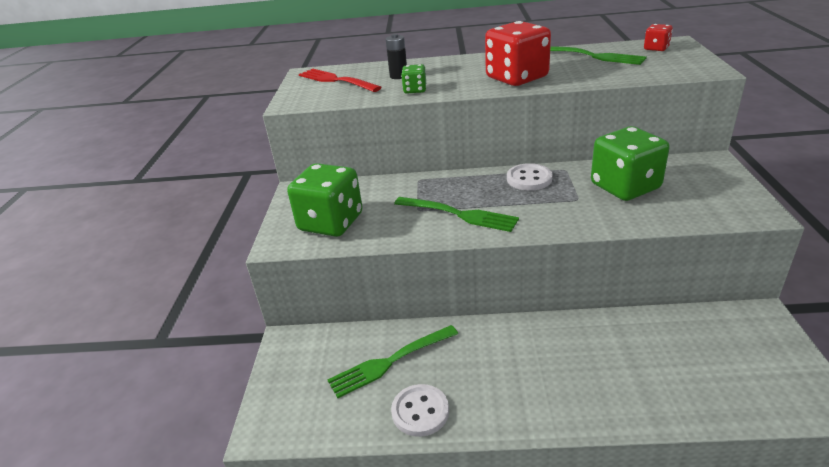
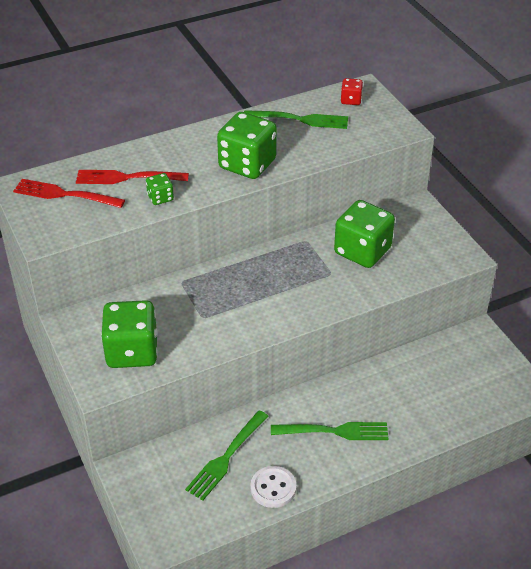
camera: 30 degrees left, 10 degrees up
(398, 76) = (128, 177): black battery -> red fork
(458, 214) = (241, 314): green fork -> green fork (333, 431)
(516, 78) = (247, 164): red dice -> green dice
(529, 179) = (281, 259): white button -> none

